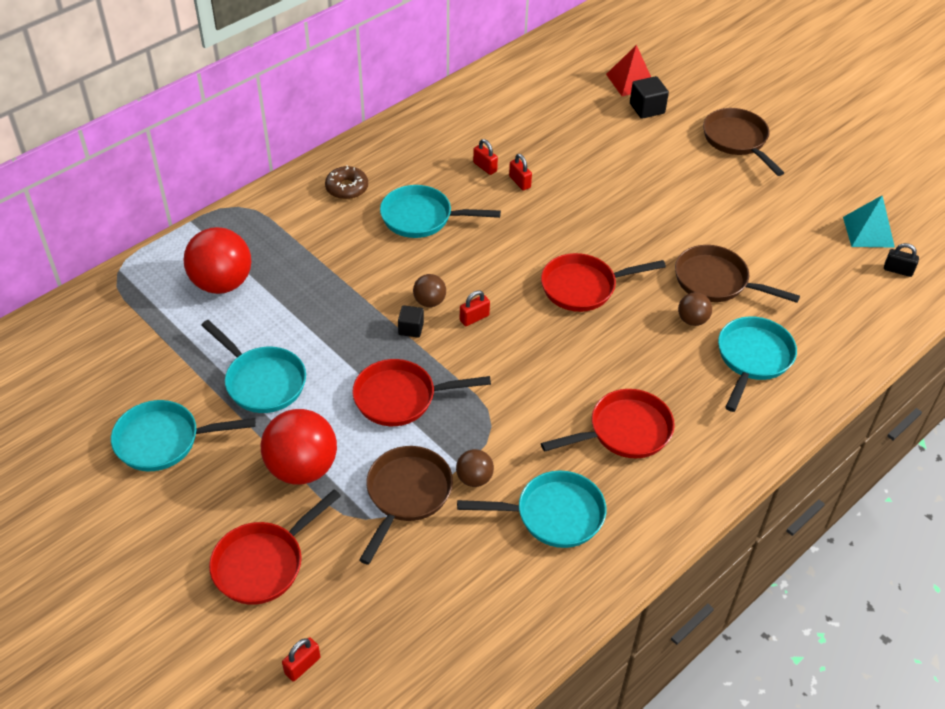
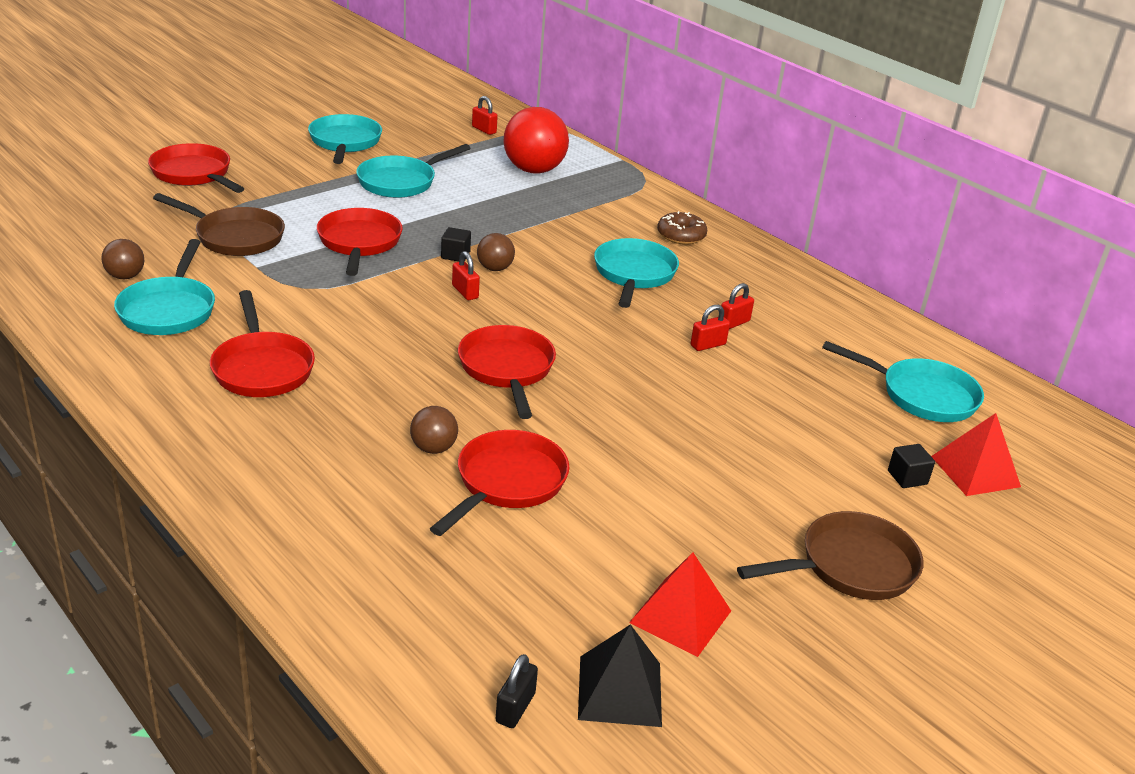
camera: 90 degrees right, 15 degrees down
(302, 468) = (290, 194): red ball -> none
(302, 665) = (83, 184): red padlock -> red padlock (484, 130)
(474, 478) = (238, 272): brown ball -> brown ball (125, 276)
(647, 108) = (907, 477): black cube -> black cube, size x0.66
(716, 281) = (507, 483): brown pan -> red pan
(752, 358) = (349, 490): turquoise pan -> turquoise pan (922, 395)
(804, 207) = (680, 616): none -> red pyramid
(868, 232) = (620, 691): turquoise pyramid -> black pyramid

